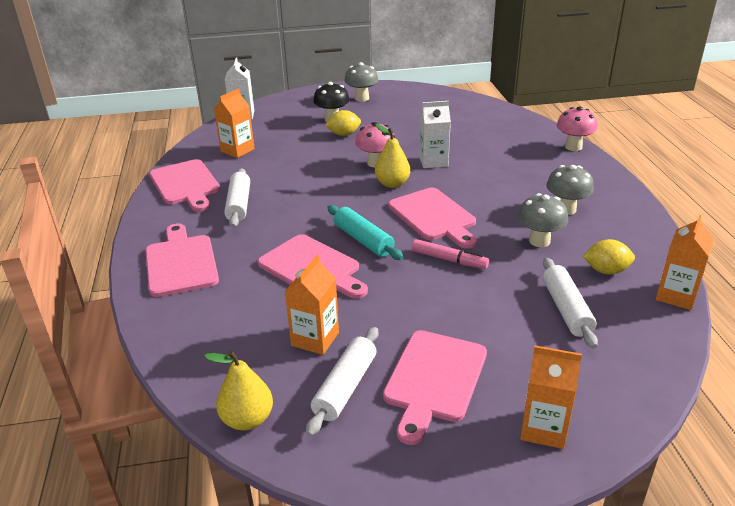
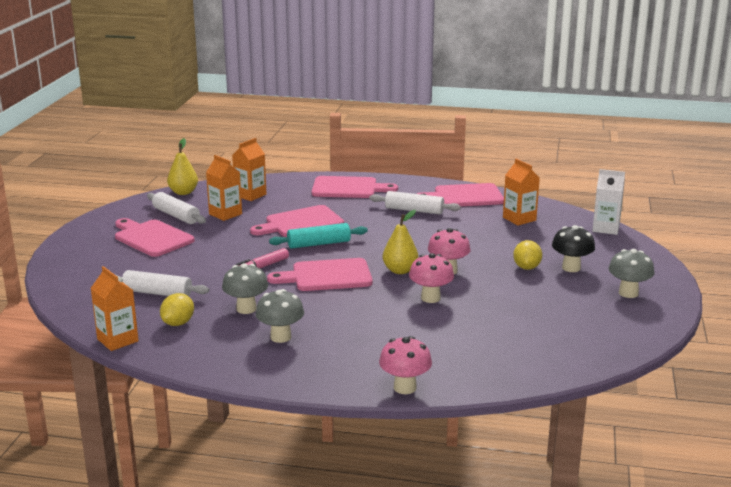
camera: 110 degrees right, 10 degrees down
(433, 161) = (430, 298): white carton -> pink mushroom
(543, 428) = (80, 256): orange carton -> orange carton (250, 195)

